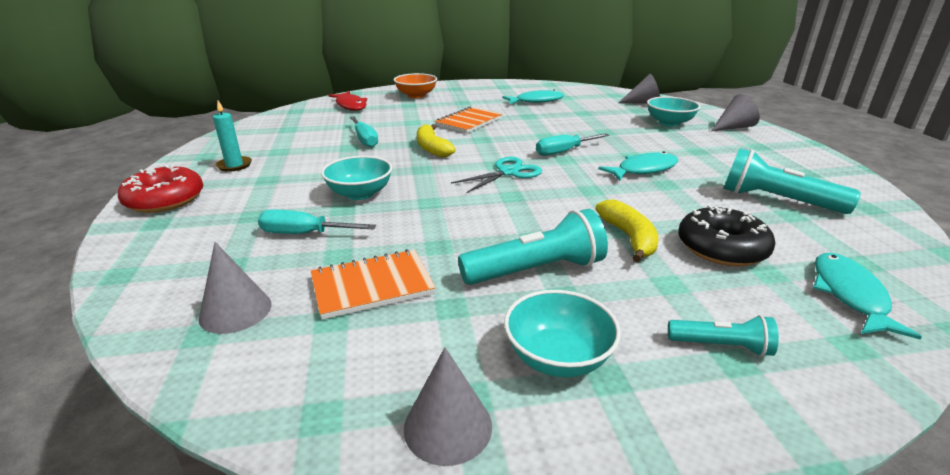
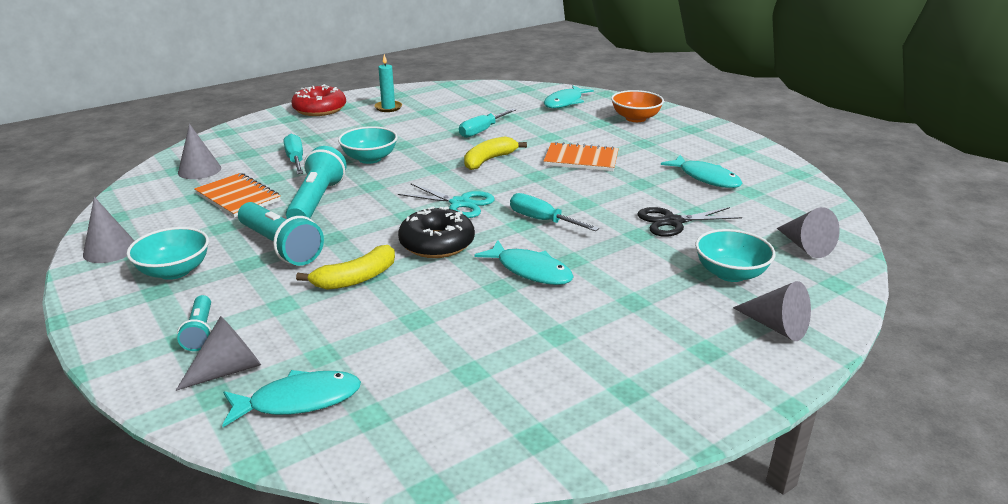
camera: 65 degrees right, 0 degrees up
(350, 106) = (565, 102): red fish -> turquoise fish
(593, 120) = (672, 222): none -> black scissors
(721, 248) = (360, 327): black donut -> black donut (437, 243)
(777, 200) = (506, 362): turquoise flashlight -> turquoise flashlight (317, 201)
(801, 331) = (229, 370): none -> grey cone

